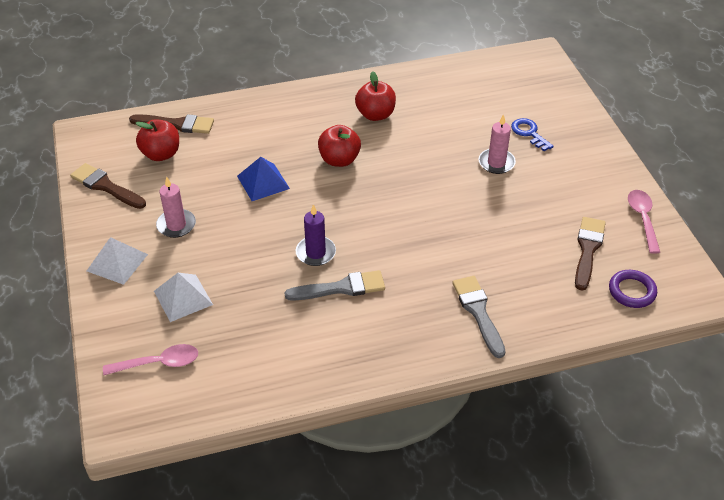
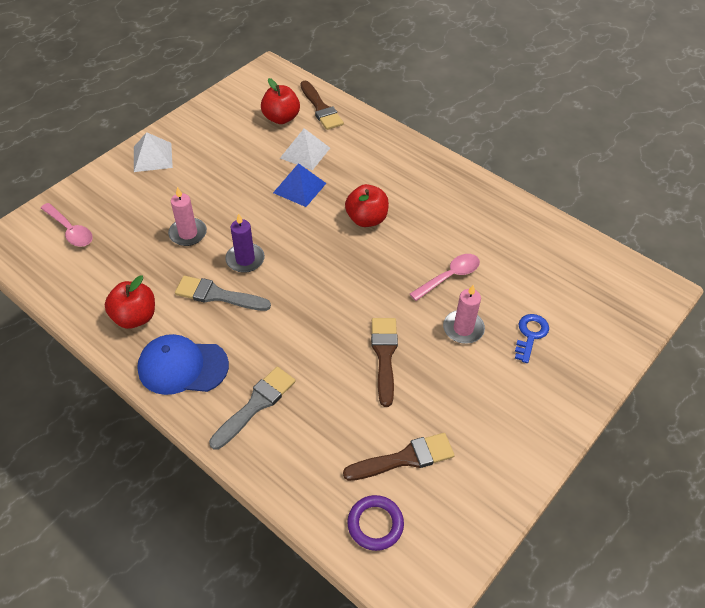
camera: 55 degrees right, 5 degrees up
(105, 186) = (223, 110): brown brush -> brown brush (384, 355)
(176, 225) = (213, 166): pink candle -> pink candle (188, 233)
(183, 297) = (142, 209): white pyramid -> white pyramid (305, 153)
(341, 288) = (217, 295): grey brush -> grey brush turned 150 degrees clockwise
(375, 115) = (445, 213): red apple -> red apple (135, 317)
(402, 343) = (182, 367): none -> blue cap
(642, 219) = (491, 490): pink spoon -> pink spoon (449, 277)

